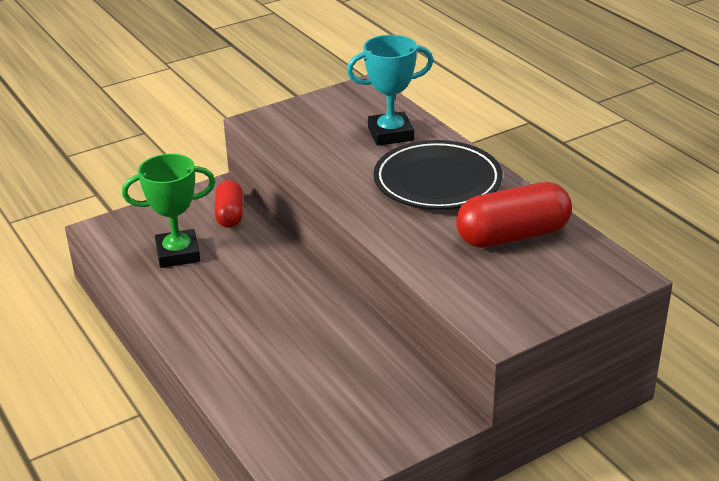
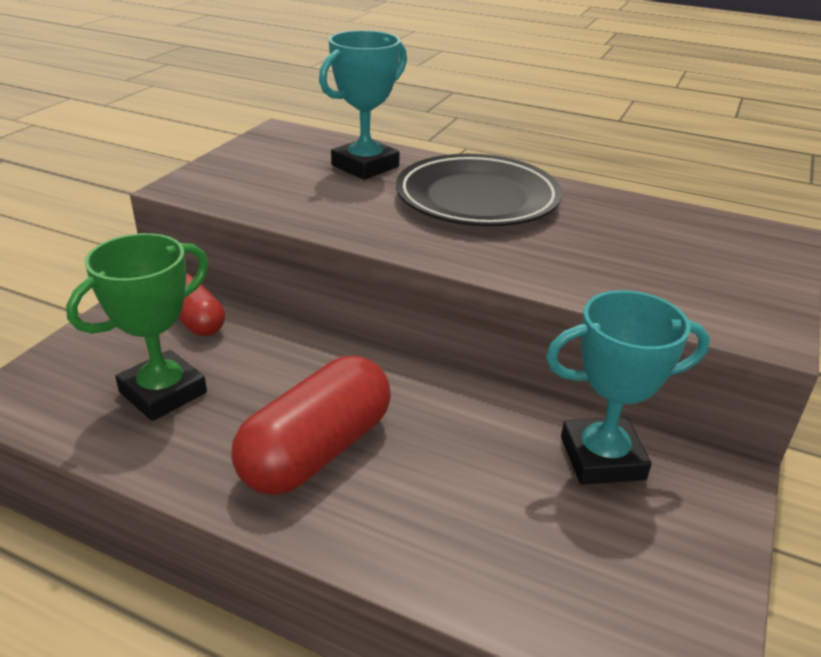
camera: 35 degrees left, 0 degrees up
(382, 378) = (602, 458): none -> turquoise trophy
(513, 236) = (627, 230): red capsule -> red capsule (317, 451)

